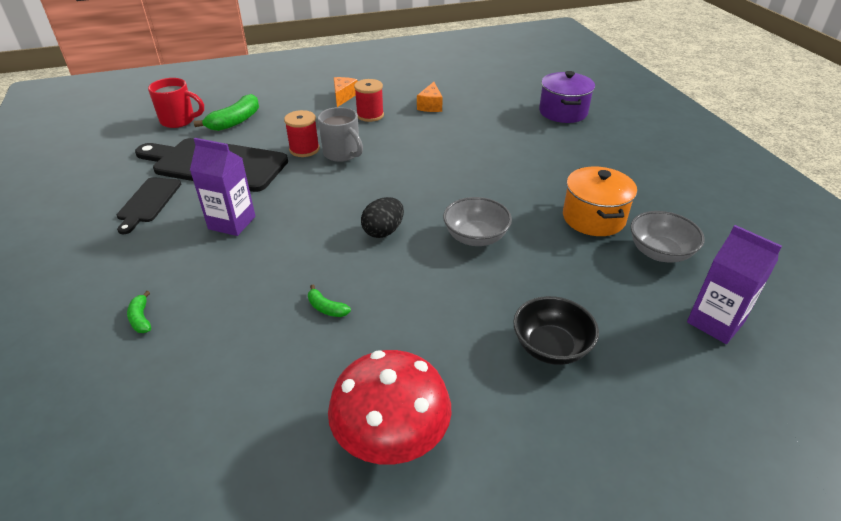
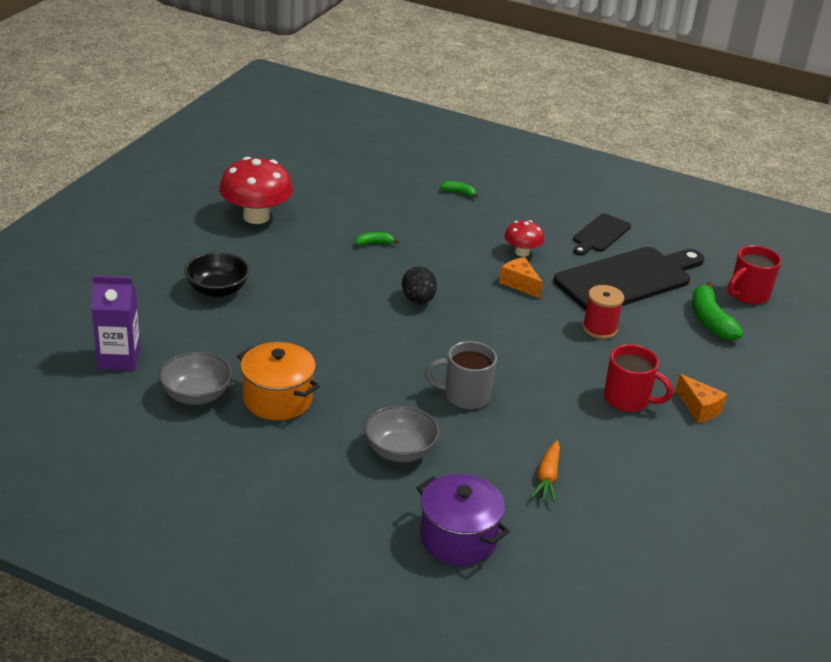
camera: 130 degrees right, 5 degrees down
(148, 202) = (600, 235): black cutting board -> black cutting board turned 105 degrees counterclockwise
(232, 223) = (522, 252): purple carton -> red mushroom
(342, 154) = (564, 342): grey mug -> grey mug (464, 396)
(370, 115) = (628, 400): red spool -> red mug
(430, 106) = (602, 452): orange cheese -> orange cheese (520, 284)
(475, 237) = (349, 331): grey bowl -> grey bowl (400, 451)
(478, 110) = (547, 477): none -> orange carrot

